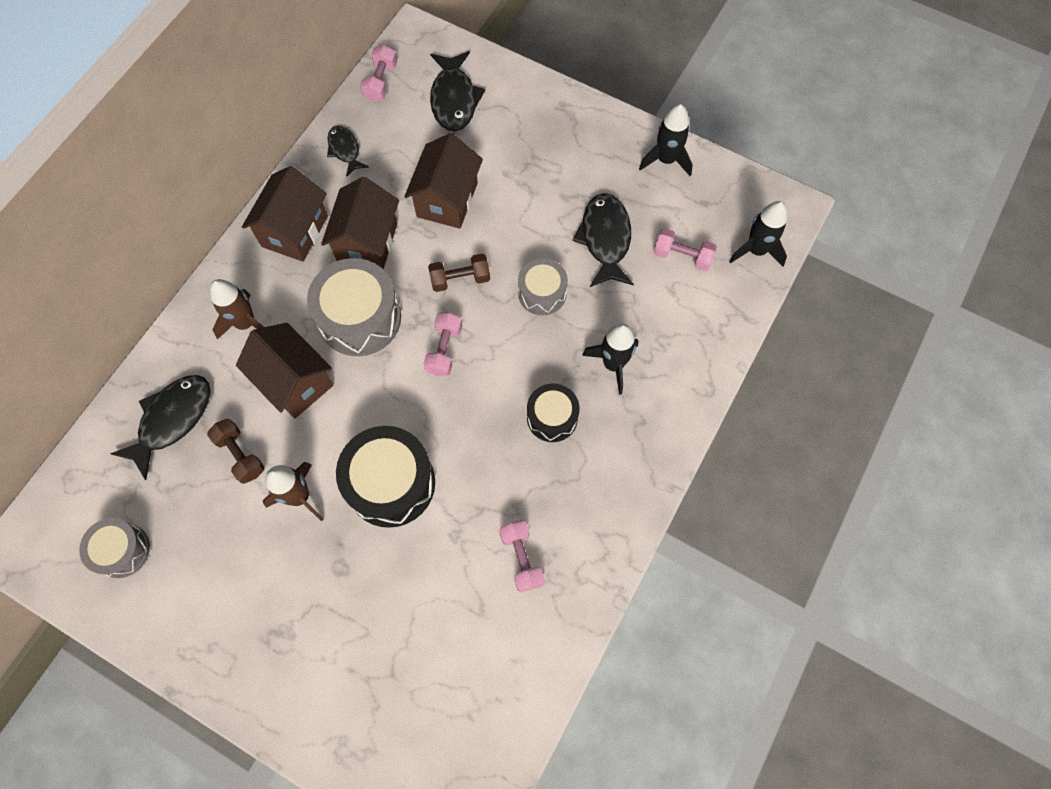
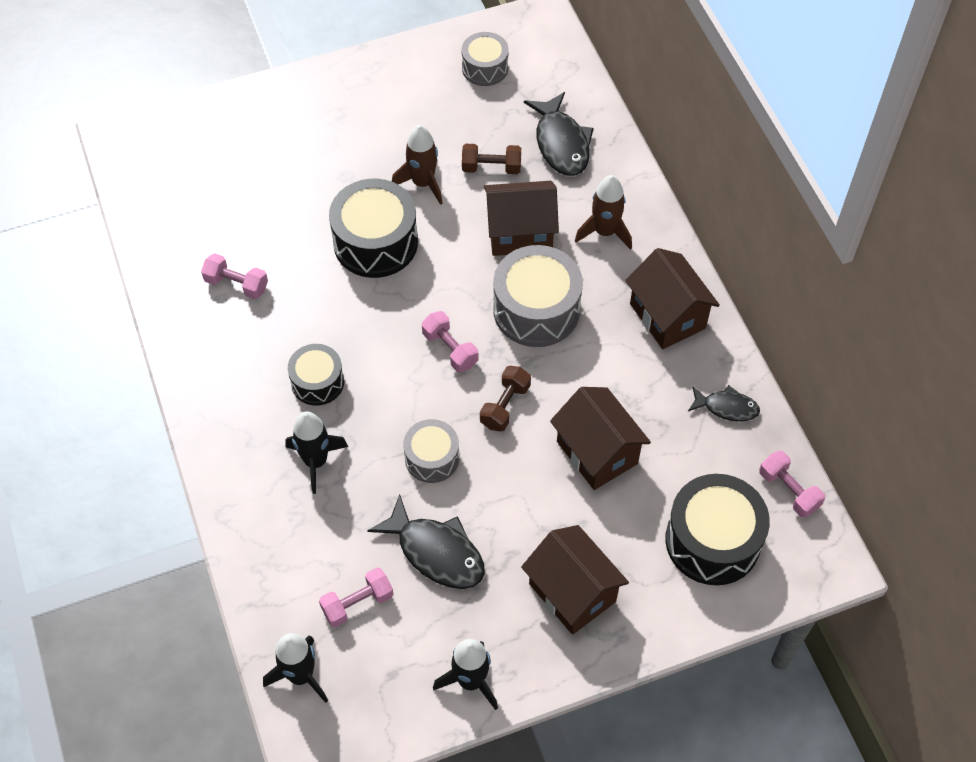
camera: 130 degrees right, 10 degrees down
(367, 242) = (606, 361): brown house -> brown house (572, 592)
(454, 99) = (712, 541): black fish -> black drum

